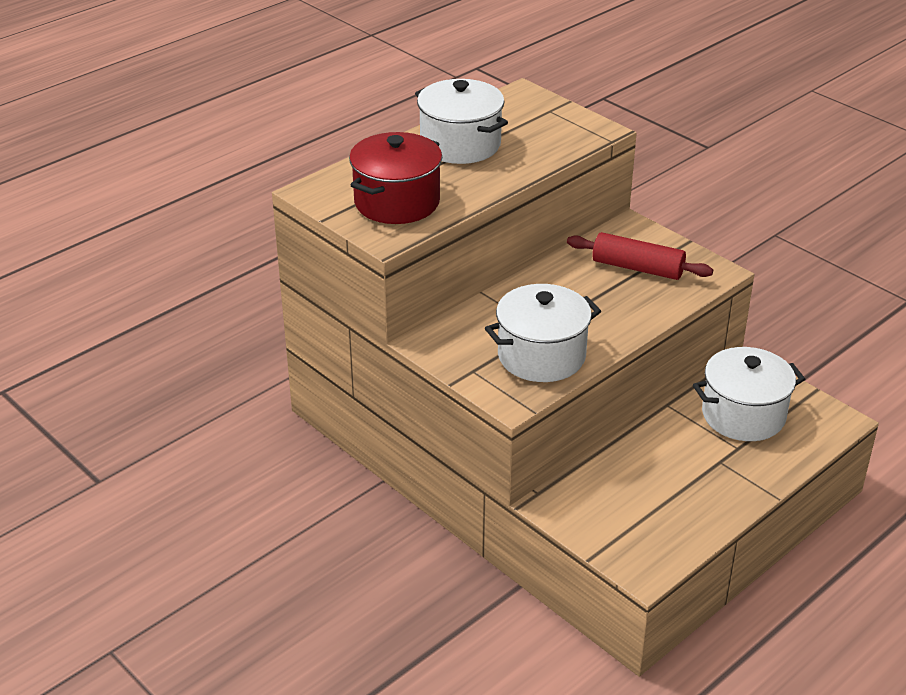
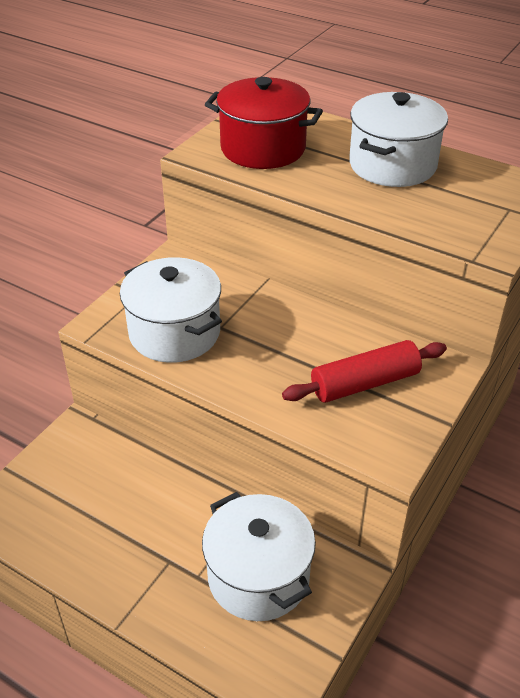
camera: 75 degrees right, 5 degrees up
(637, 268) = (365, 383): red rolling pin -> red rolling pin turned 60 degrees clockwise

